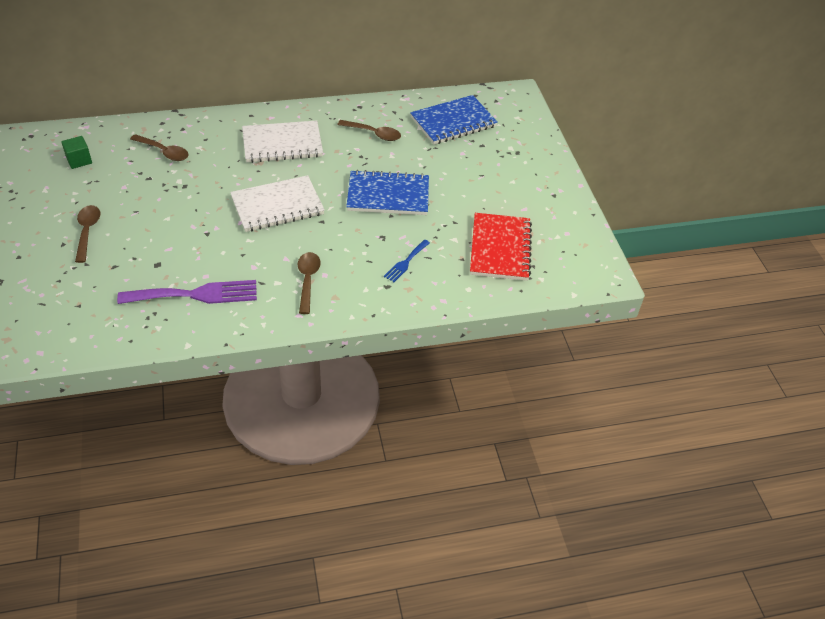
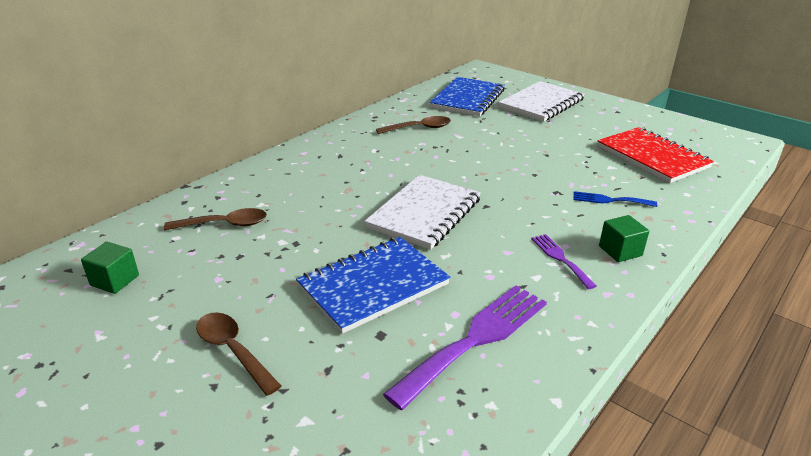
camera: 35 degrees left, 15 degrees down
(282, 144) = (348, 166): white notebook -> white notebook (541, 104)
(307, 280) = (560, 258): brown spoon -> purple fork
(350, 297) = (620, 251): none -> green cube
(388, 195) = (506, 162): blue notebook -> blue notebook (373, 286)
(406, 262) = (609, 200): blue fork -> blue fork turned 105 degrees clockwise

